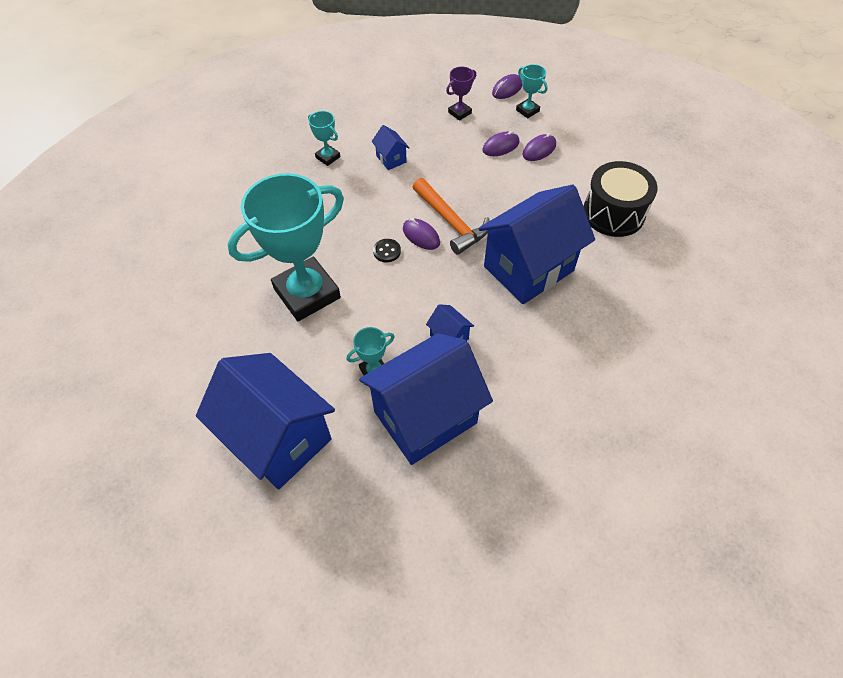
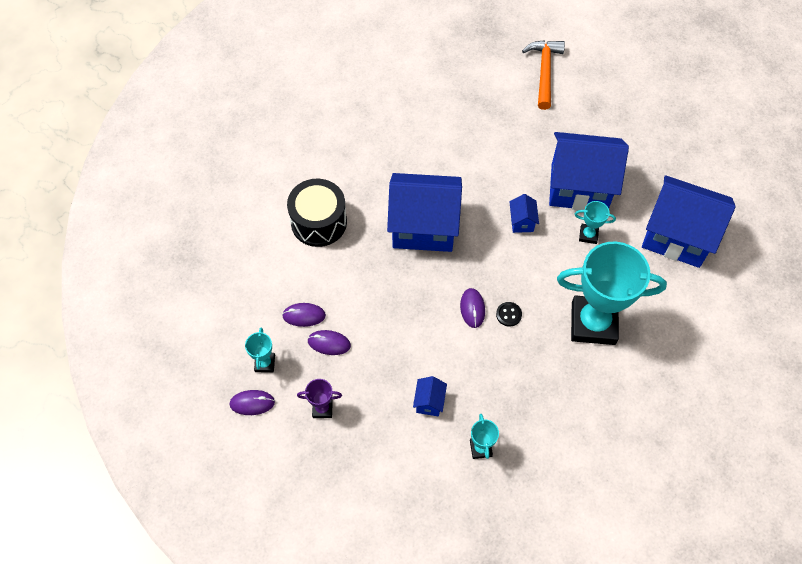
camera: 140 degrees left, 5 degrees up
(279, 438) = (677, 237): blue house -> blue house turned 60 degrees counterclockwise
(451, 222) = (439, 303): orange hammer -> orange hammer (544, 71)

